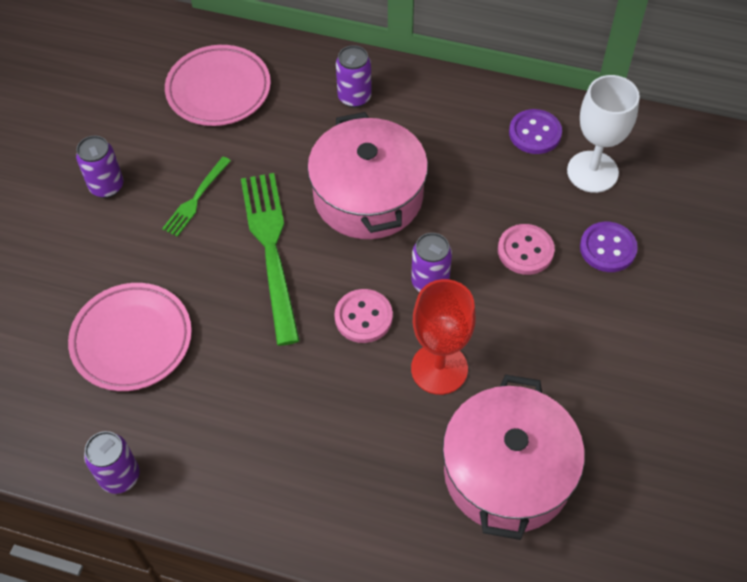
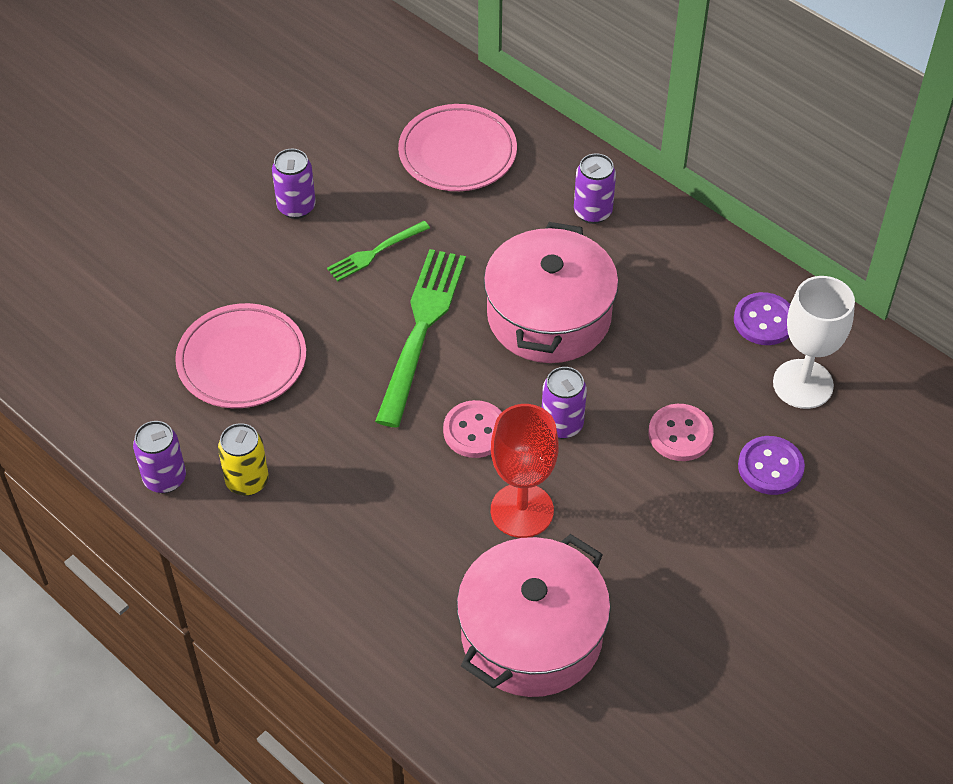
camera: 25 degrees right, 5 degrees down
(195, 446) = (247, 481): none -> yellow can

